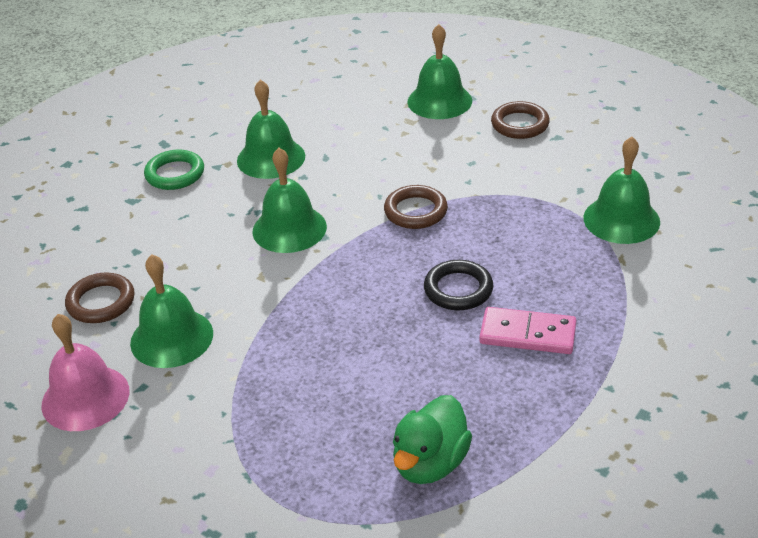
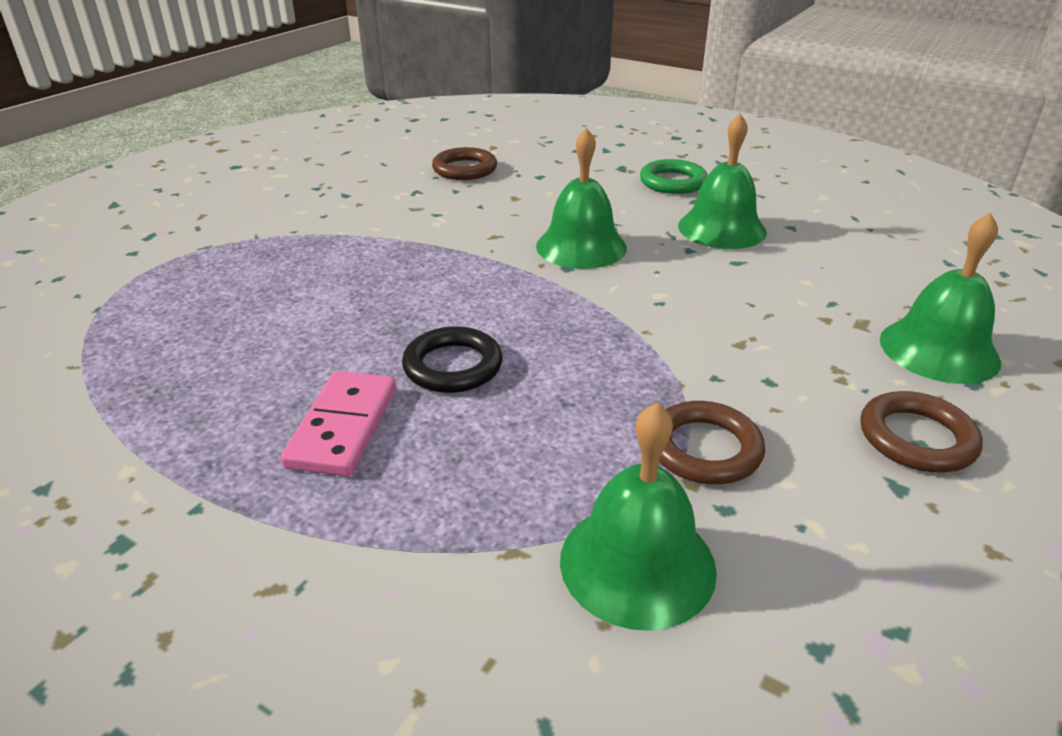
camera: 85 degrees right, 5 degrees down
(85, 397) = (341, 175): pink bell -> none
(171, 338) = (407, 201): green bell -> none
(415, 211) = (628, 330): brown ring -> brown ring (704, 449)
(430, 463) = (153, 345): green duck -> none

